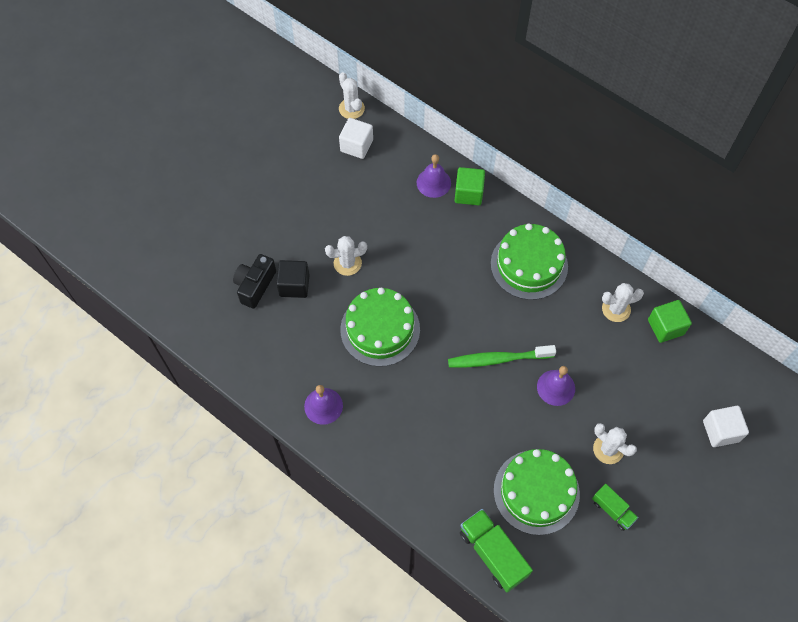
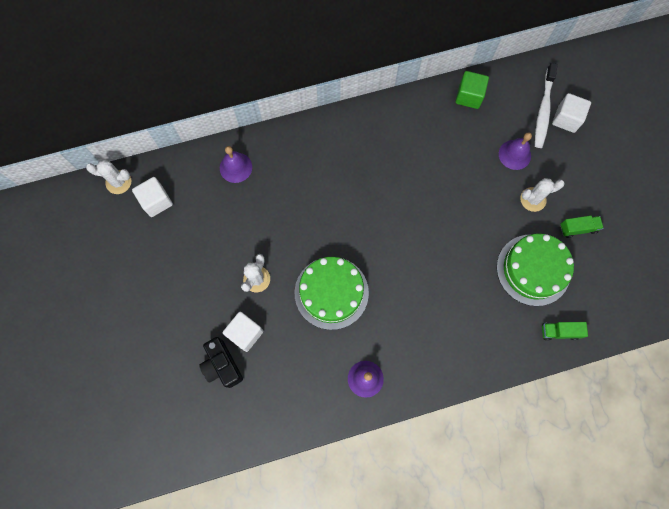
camera: 55 degrees left, 10 degrees up
(294, 285) = (245, 333): black cube -> white cube
(468, 193) = (265, 149): green cube -> none
(493, 553) = (559, 331): green truck -> green truck, size x0.59
(498, 359) = (415, 224): green toothbrush -> none
(529, 265) = (356, 149): green cake -> none
(556, 387) = (464, 200): purple bell -> purple bell (514, 154)
(616, 309) = (433, 117): white cactus -> none
(711, 404) = (543, 110): none -> white toothbrush

